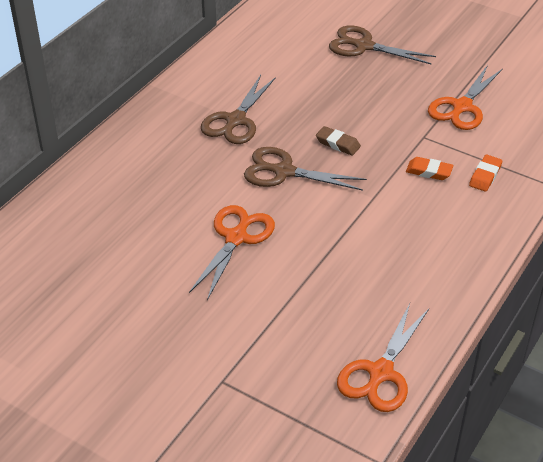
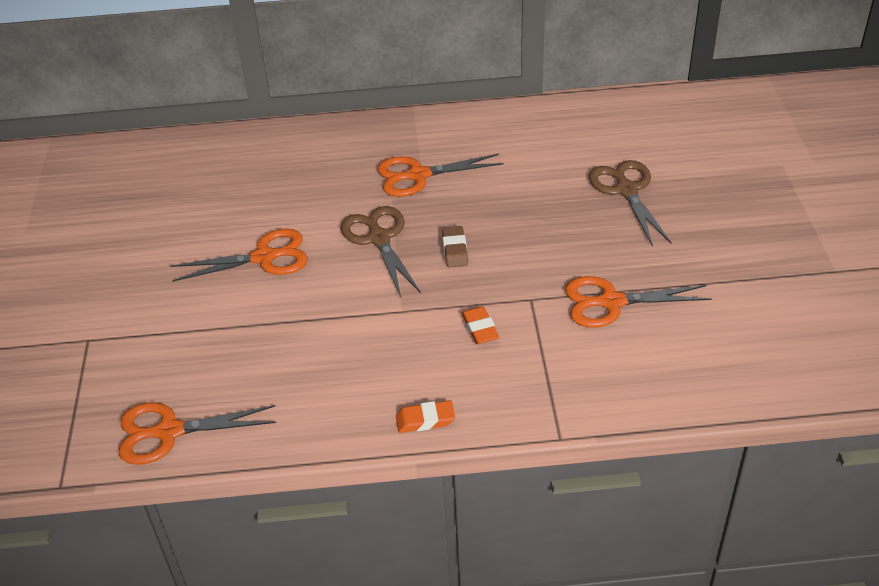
camera: 55 degrees right, 0 degrees up
(235, 120) = (418, 175): brown scissors -> orange scissors
(485, 176) = (517, 371): orange eraser -> orange eraser (425, 420)

